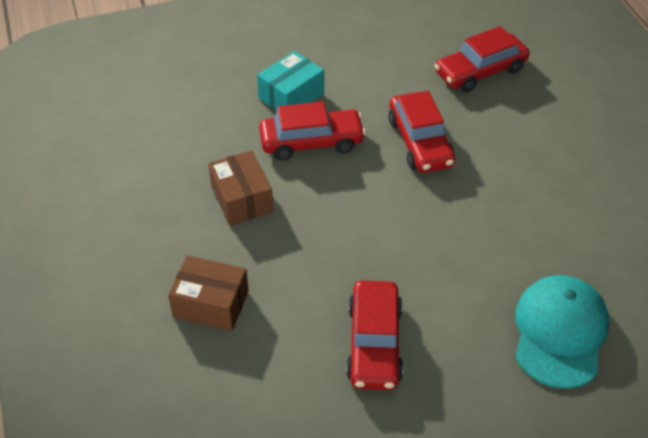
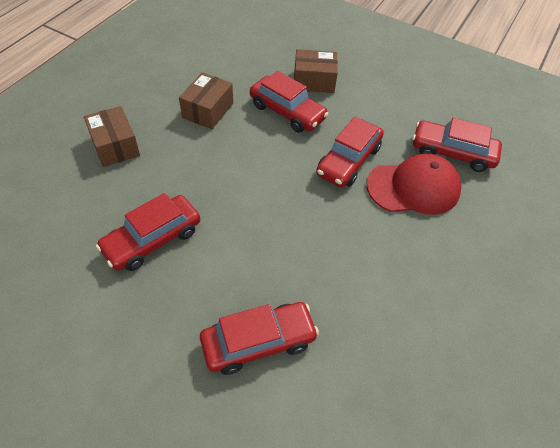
camera: 45 degrees right, 5 degrees up
(291, 96) = (314, 81): turquoise box -> brown box
(493, 123) = (413, 187): none -> red cap
(559, 333) = (258, 342): turquoise cap -> red car

